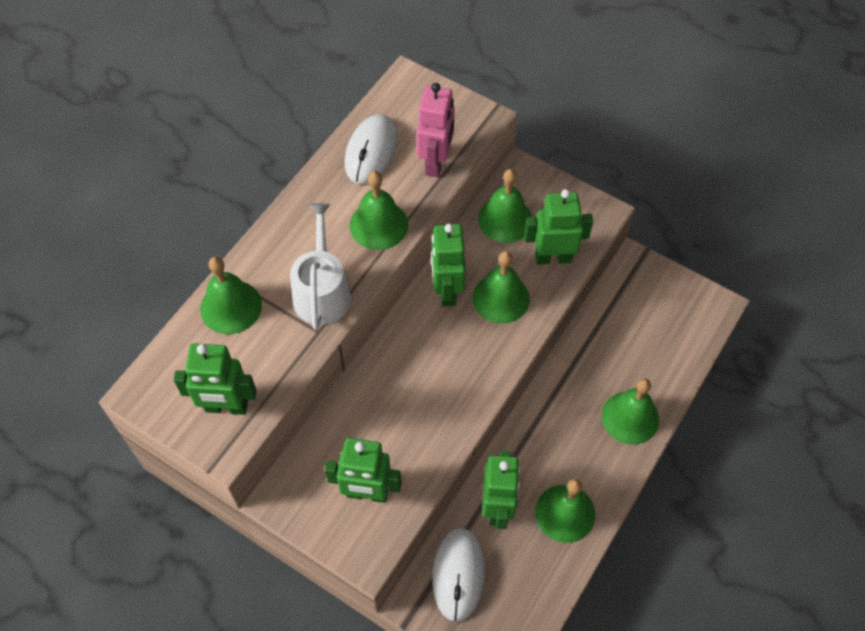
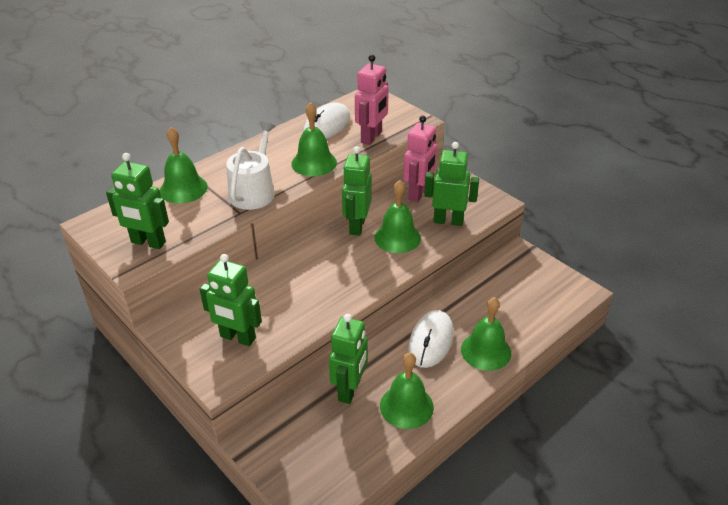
camera: 15 degrees right, 20 degrees down
(458, 574) = (297, 431): white mouse -> white mouse (431, 341)
(505, 219) = (419, 193): green bell -> pink robot

